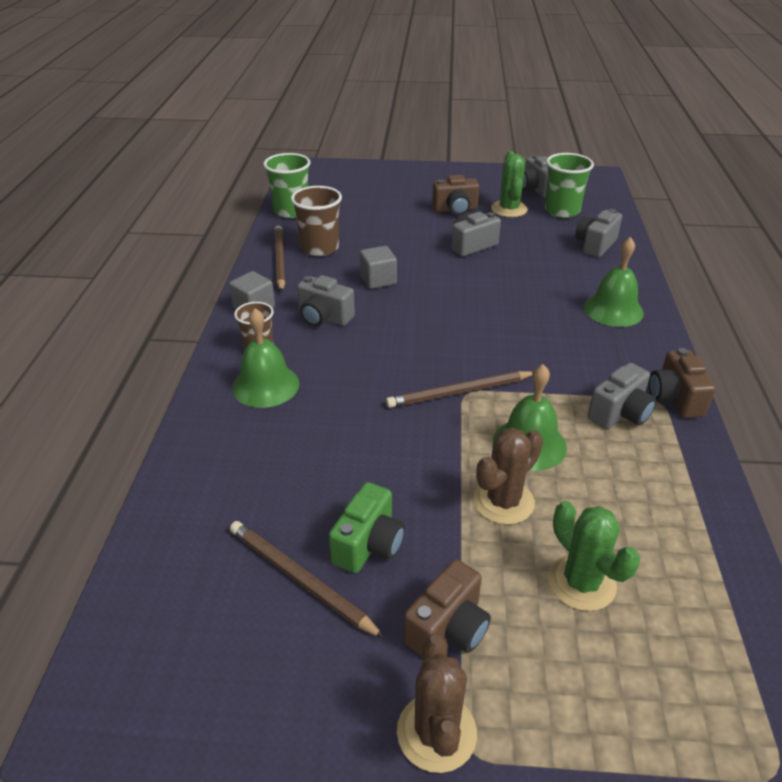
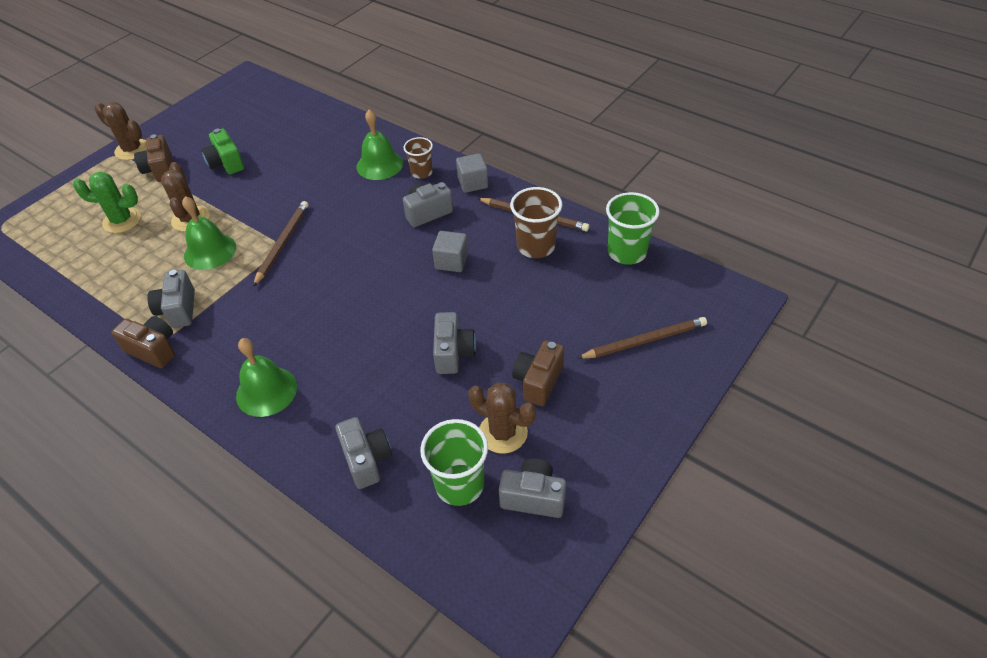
camera: 125 degrees right, 10 degrees up
(300, 579) = (235, 138): brown pencil -> brown pencil (644, 341)
(509, 209) = (503, 433): green cactus -> brown cactus

